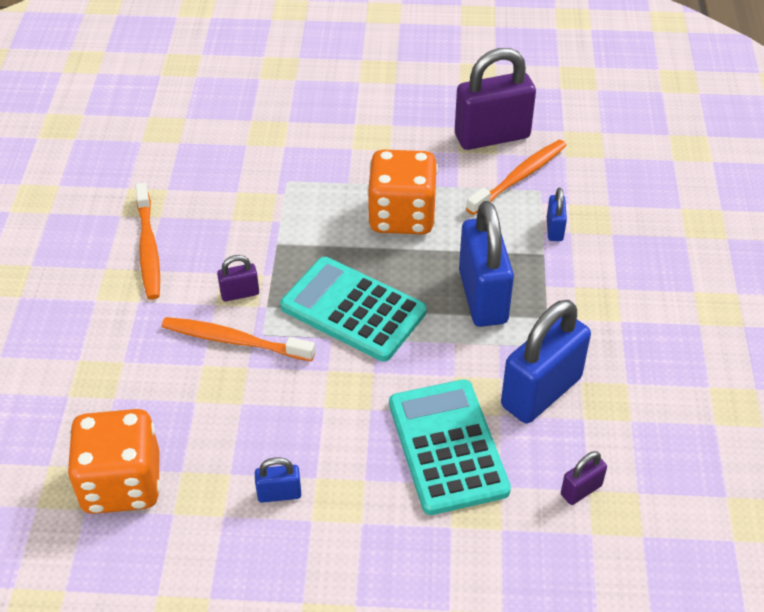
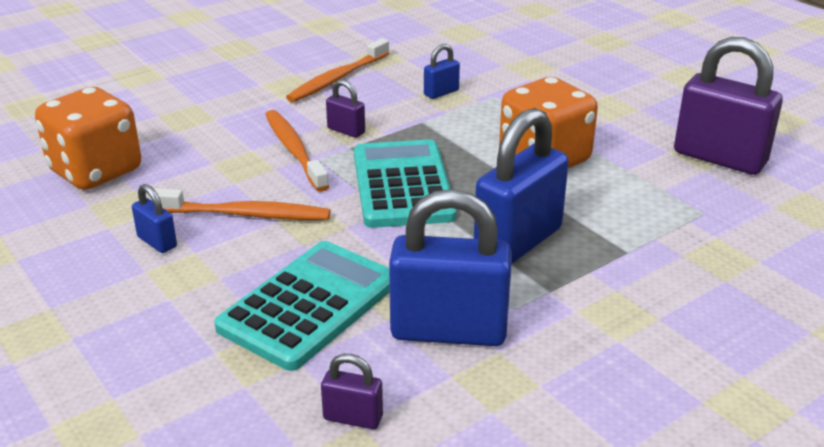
camera: 50 degrees right, 15 degrees down
(519, 177) = (696, 194): orange toothbrush -> orange toothbrush (245, 214)
(554, 229) = (669, 243): blue padlock -> blue padlock (441, 93)

